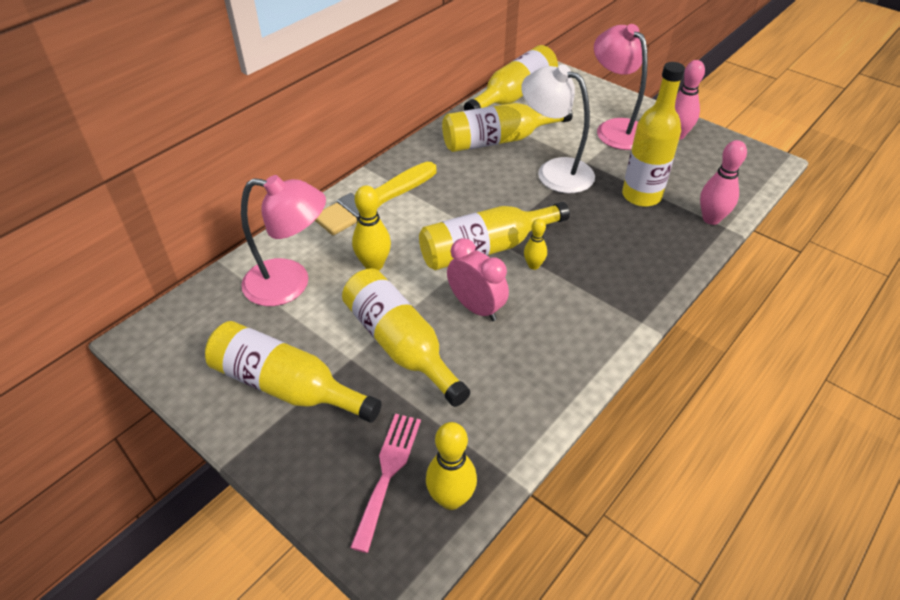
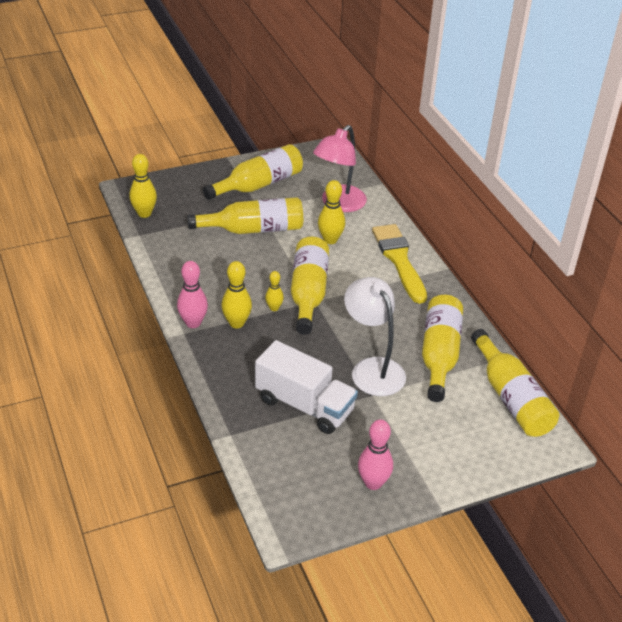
camera: 115 degrees right, 5 degrees down
(388, 472) = (176, 200): pink fork -> none
(476, 308) = (257, 268): pink clock -> none
(554, 171) = (372, 368): white lamp -> white lamp turned 90 degrees counterclockwise
(584, 285) = (236, 323): none -> yellow bowling pin
(615, 128) = (411, 442): pink lamp -> none
(641, 196) = (304, 405): yellow bottle -> white truck
(711, 219) = (246, 431): pink bowling pin -> pink bowling pin (193, 323)

